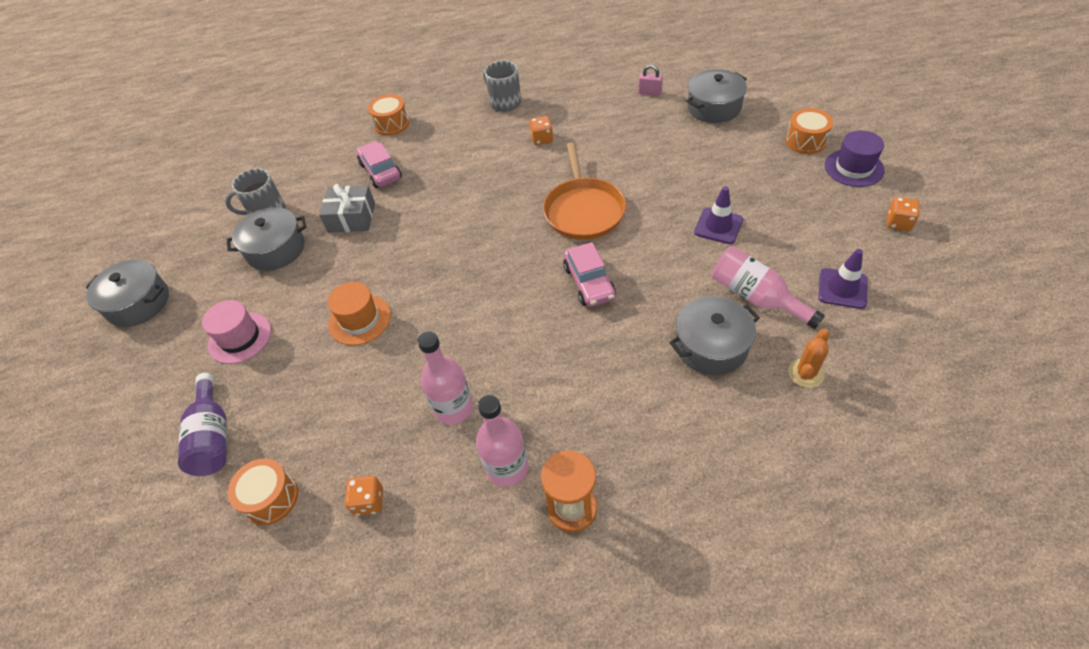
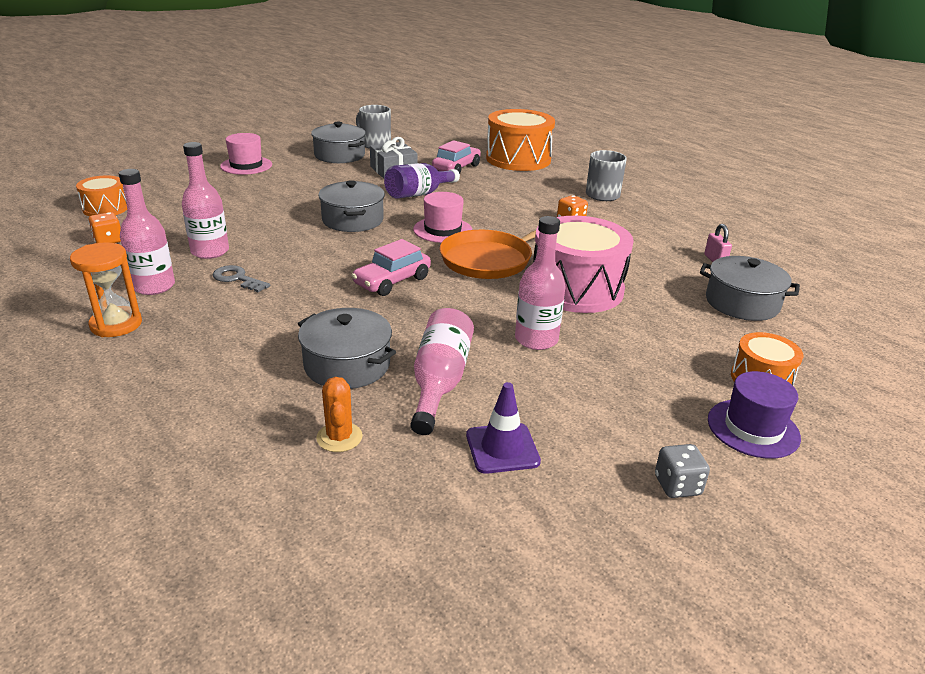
camera: 55 degrees right, 20 degrees down
(138, 303) = (261, 132): grey pot -> grey pot (353, 220)
(214, 436) = (154, 179): purple bottle -> purple bottle (419, 195)
(360, 320) = (285, 198): orange hat -> none
(392, 124) = (518, 159): orange drum -> orange drum, size x1.88
(511, 222) = (442, 230): none -> pink hat
(526, 394) = (237, 279): none -> grey key
(656, 178) = (576, 288): none -> pink drum
(718, 226) = (536, 339): purple traffic cone -> pink bottle
(805, 373) = (339, 437): orange cactus -> orange cactus turned 75 degrees clockwise
(898, 223) = (677, 485): orange dice -> grey dice

